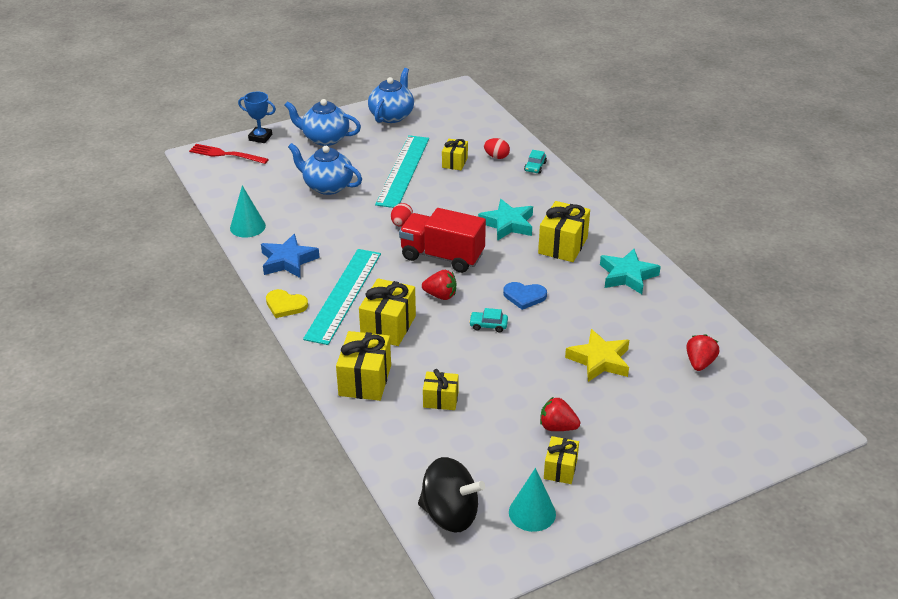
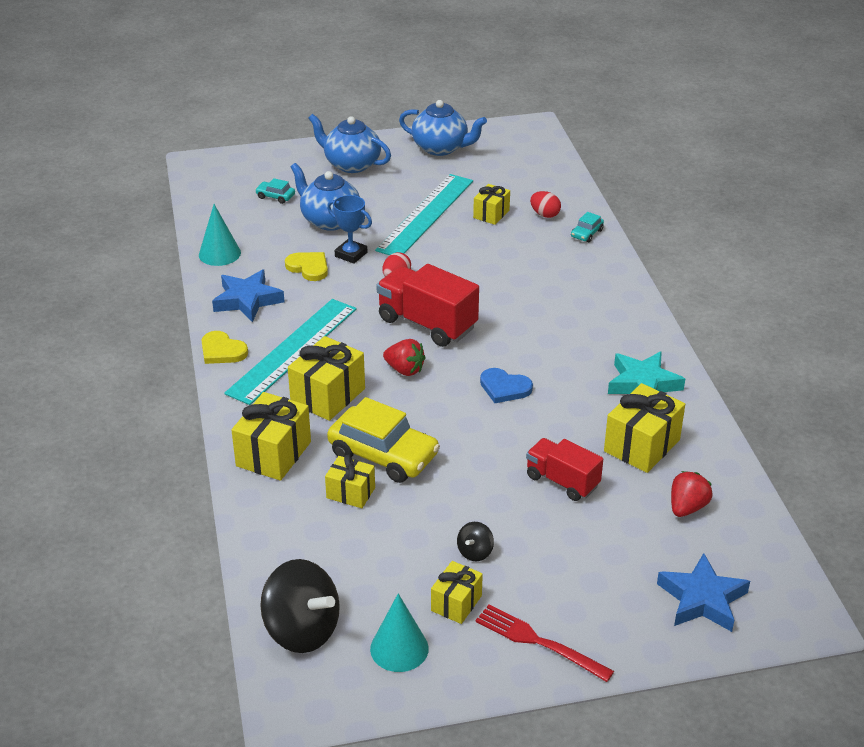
camera: 15 degrees right, 0 degrees up
(225, 154) = (231, 167): red fork -> red fork (537, 642)
(260, 137) = (278, 152): blue trophy -> blue trophy (351, 254)
(327, 227) = (308, 267): none -> yellow heart
(392, 115) = (441, 148): blue teapot -> blue teapot turned 75 degrees clockwise
(453, 365) = (383, 455): none -> yellow car
(488, 325) = (446, 415): turquoise car -> turquoise car (275, 196)
(507, 224) = (522, 297): turquoise star -> none
(557, 427) = (475, 552): red strawberry -> black spinning top
(563, 245) = (579, 334): yellow gift -> yellow gift (642, 445)
(599, 360) = (562, 481): yellow star -> red truck
(739, 429) = (702, 599): none -> blue star

